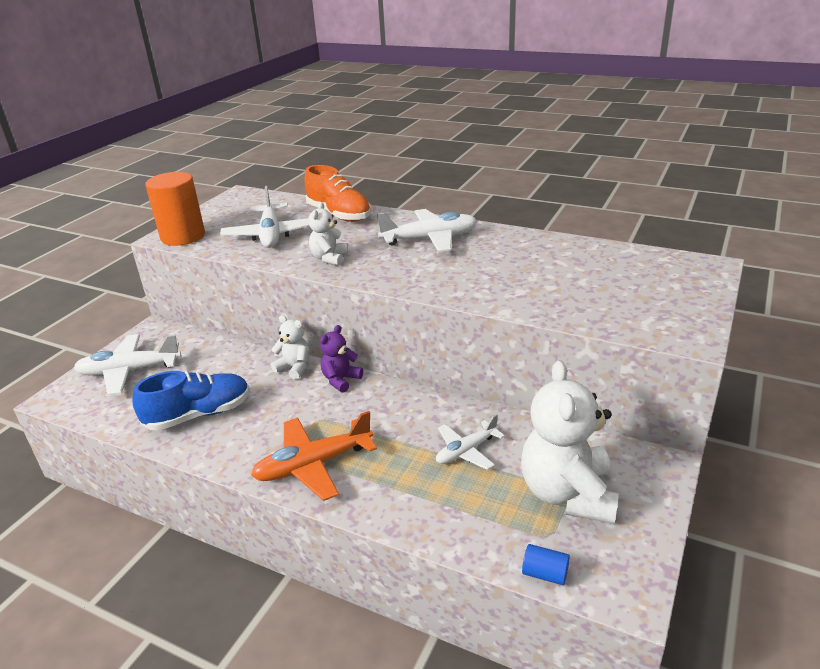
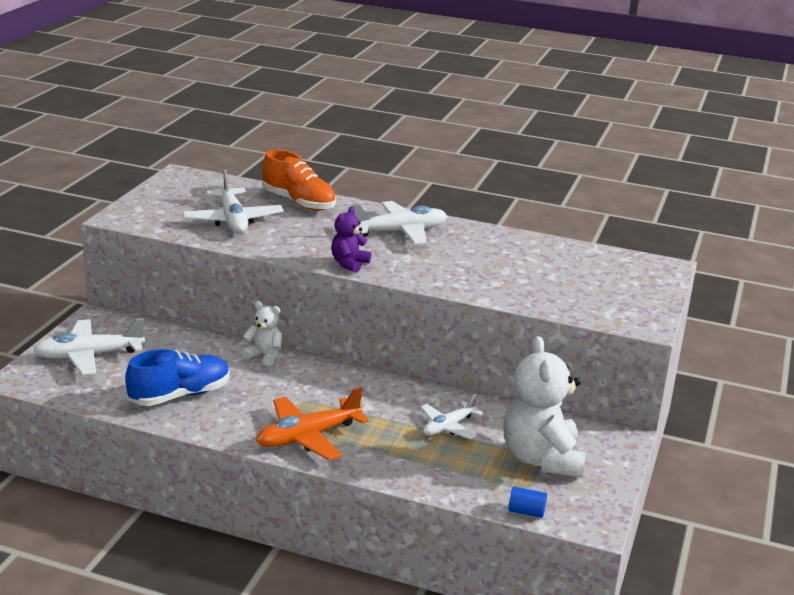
camera: 10 degrees left, 5 degrees down
(183, 236) = (137, 218): orange cylinder -> none
(329, 258) = (303, 247): white teddy bear -> none
(341, 380) = (315, 367): purple teddy bear -> purple teddy bear (349, 264)

